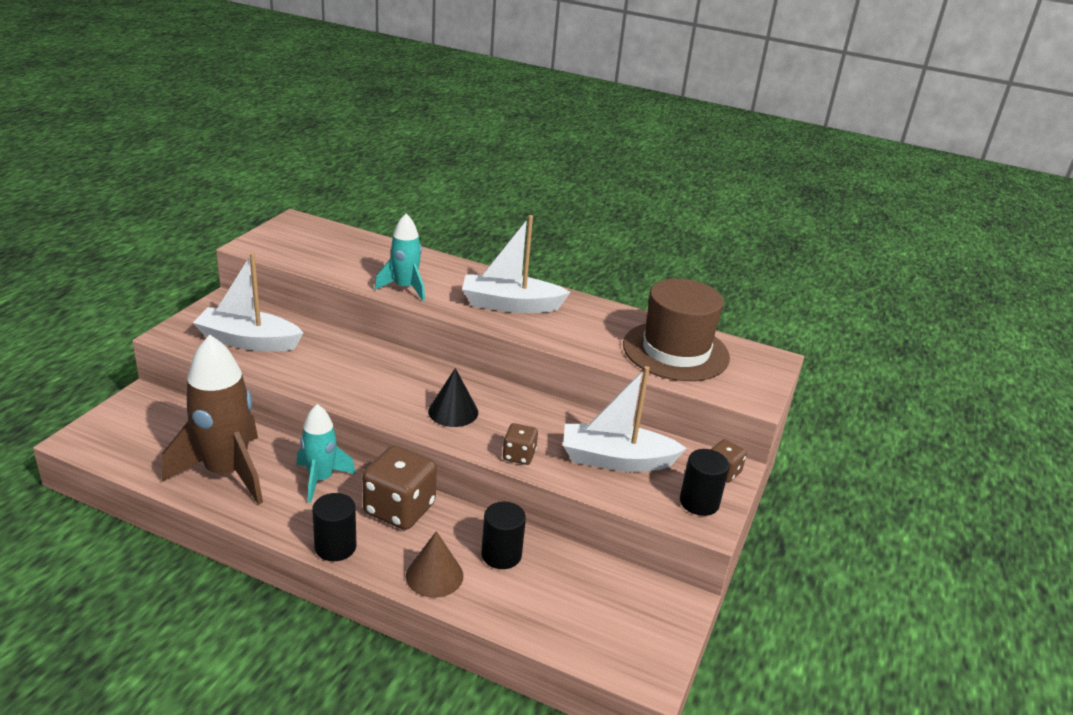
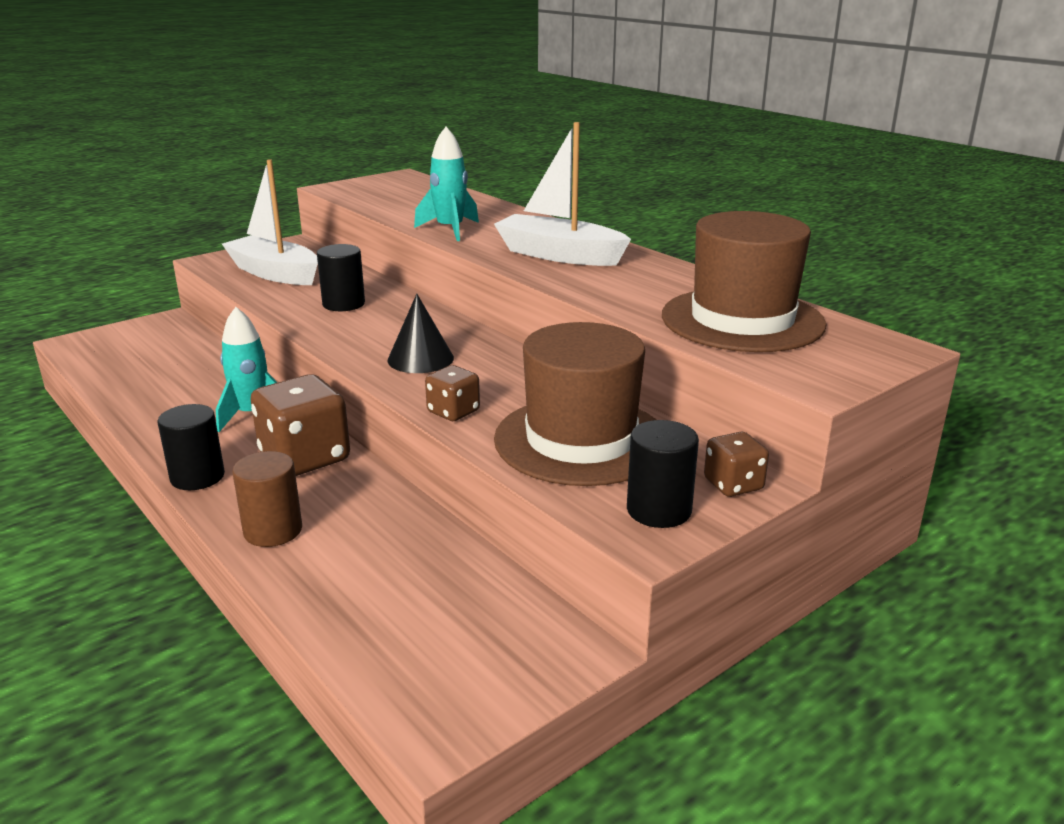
camera: 30 degrees right, 5 degrees down
(226, 472) = (169, 390): brown rocket -> none
(434, 575) = (273, 531): brown cone -> brown cylinder
(501, 555) = (375, 530): black cylinder -> black cylinder (343, 304)
(616, 460) = (581, 440): white boat -> brown hat

